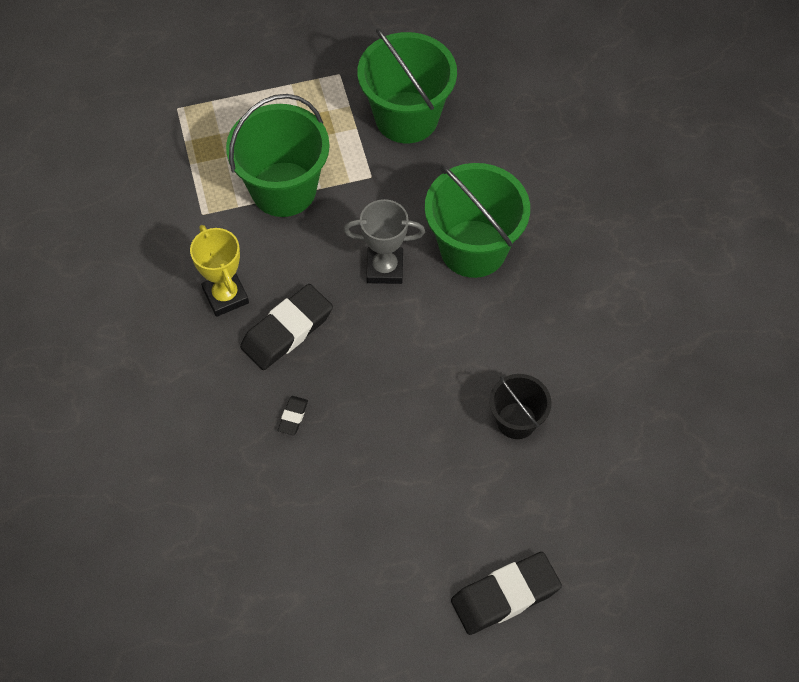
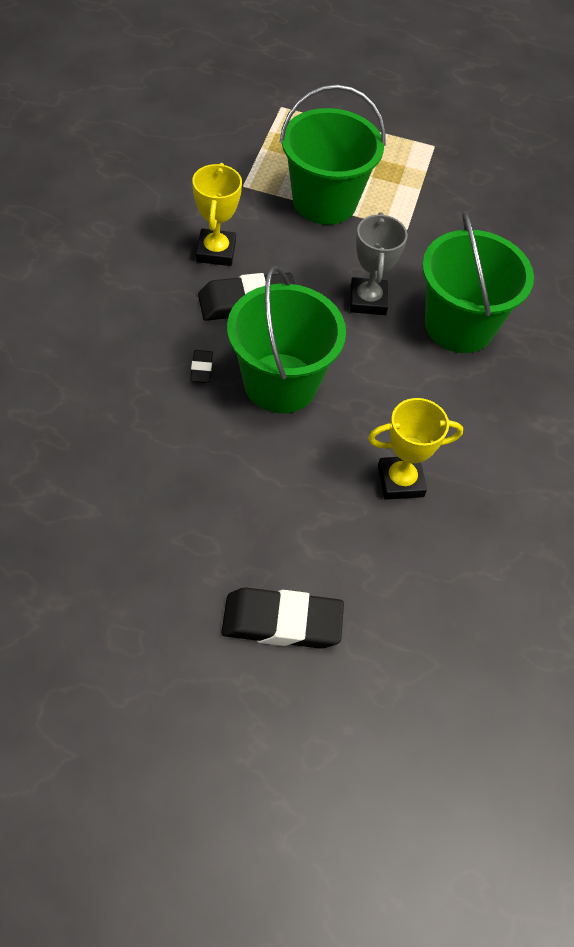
camera: 25 degrees right, 5 degrees down
(293, 417) = (201, 368): black eraser -> black eraser turned 45 degrees counterclockwise
(385, 268) = (368, 300): grey trophy -> grey trophy turned 60 degrees clockwise
(406, 117) = (470, 202): green bucket -> green bucket (280, 383)
(516, 420) = (400, 481): black bucket -> yellow trophy

